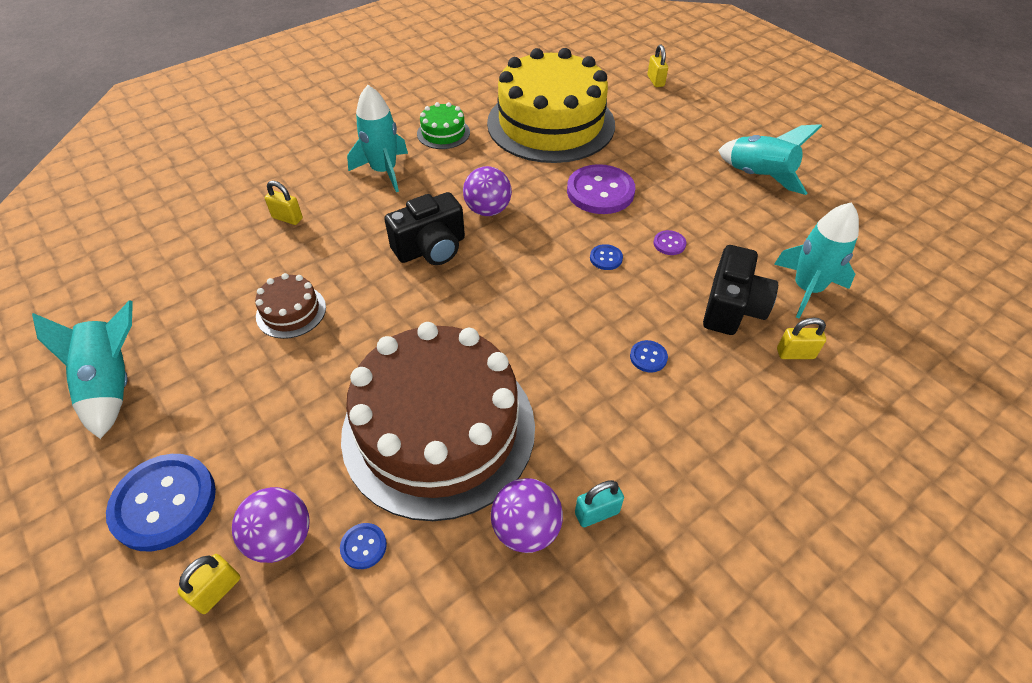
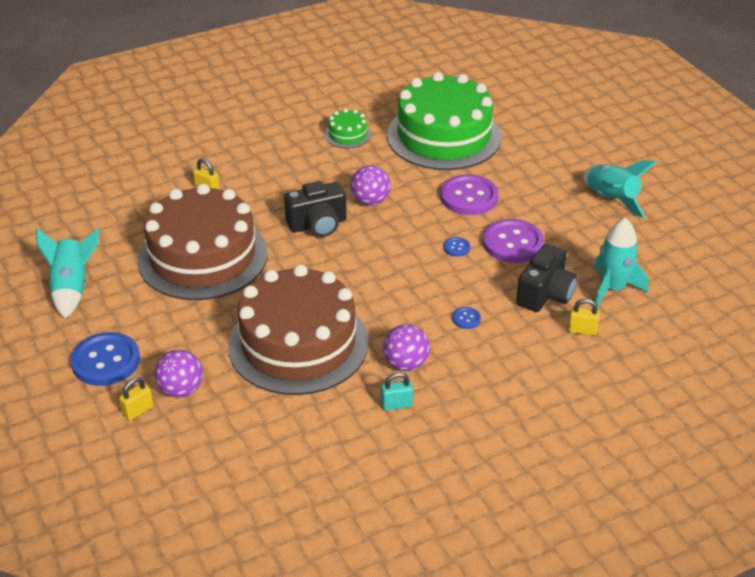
camera: 10 degrees right, 10 degrees down
(291, 311) = (202, 256): brown cake -> brown cake, size x2.44
(363, 546) = (234, 401): blue button -> none
(384, 171) = (291, 161): turquoise rocket -> none
(526, 529) = (345, 406): purple ball -> purple ball (406, 364)
(551, 123) = (444, 136): yellow cake -> green cake
(655, 81) = (552, 107): yellow padlock -> none
(669, 244) = (513, 243): purple button -> purple button, size x2.27

